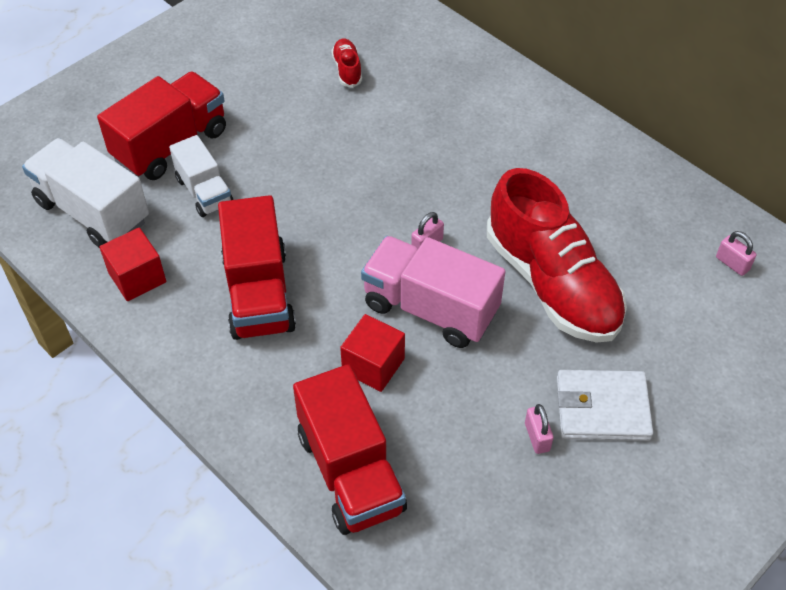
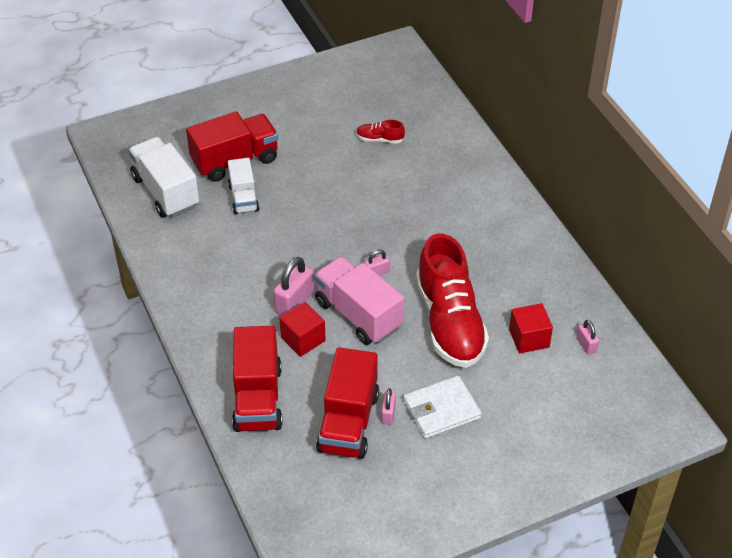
camera: 20 degrees right, 5 degrees down
(137, 277) = (176, 242): red cube -> red cube (529, 338)
(259, 293) = (250, 273): red truck -> red truck (348, 422)
(338, 316) = (294, 302): none -> pink padlock
(347, 70) = (380, 139): red shoe -> red shoe turned 90 degrees counterclockwise
(602, 408) = (441, 409): white wallet -> white wallet turned 45 degrees counterclockwise

